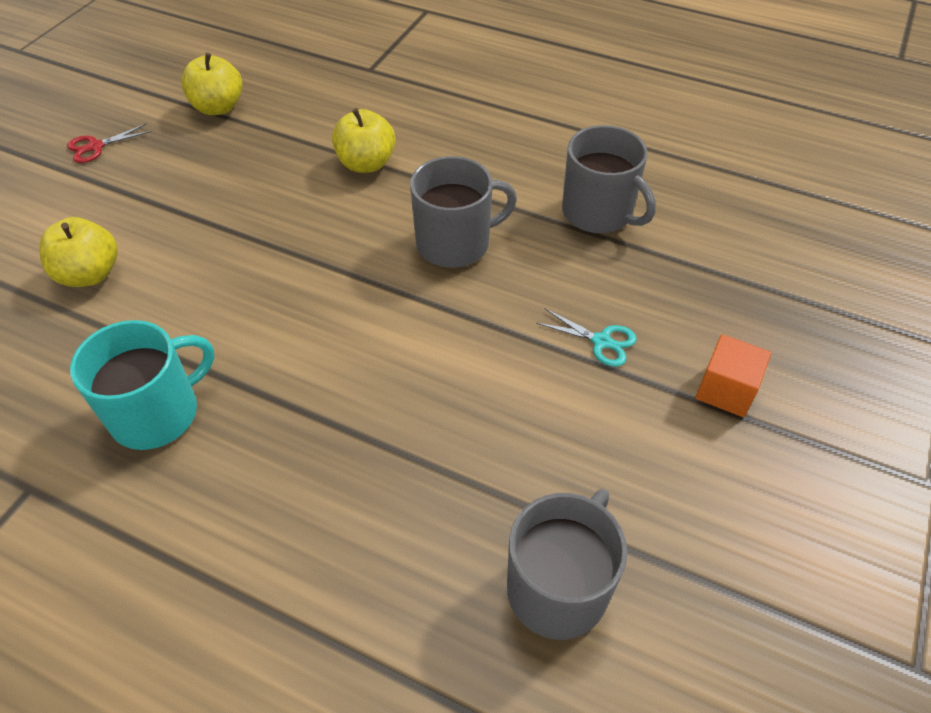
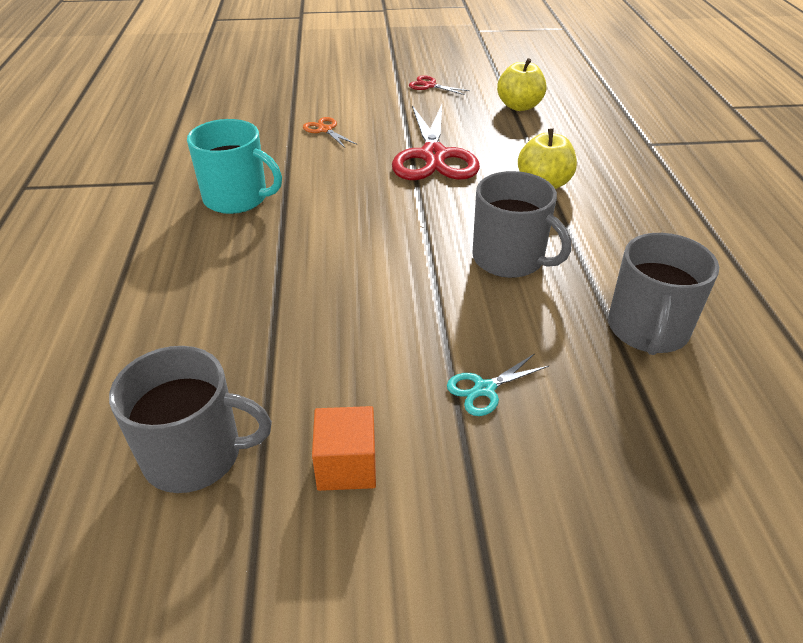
camera: 60 degrees right, 10 degrees down
(90, 274) = (325, 130): yellow apple -> orange scissors
(243, 212) = (433, 156): none -> red scissors
(601, 341) = (484, 389): turquoise scissors -> turquoise scissors turned 60 degrees clockwise
(726, 390) = (505, 511): orange cube -> orange cube (346, 465)

